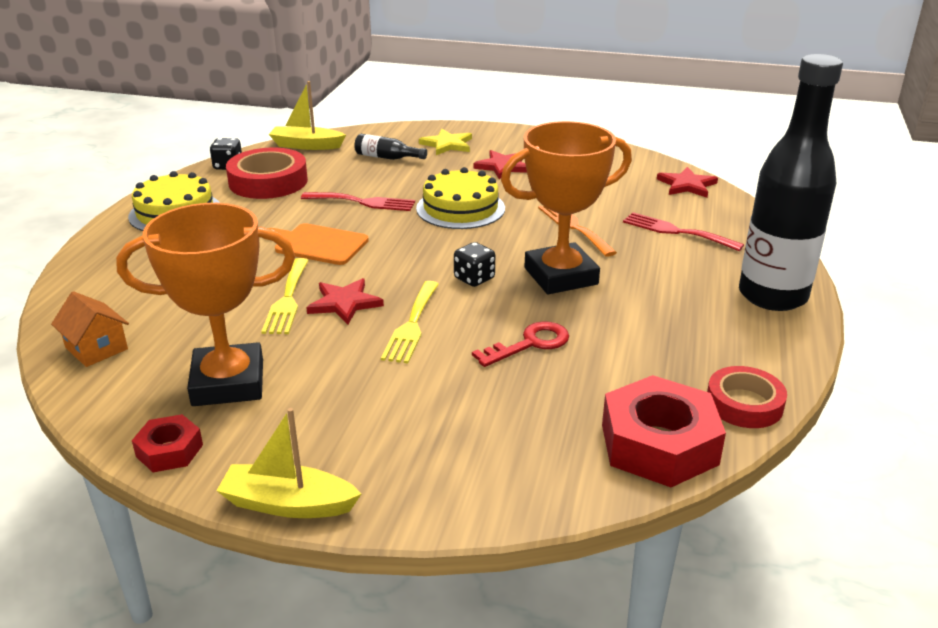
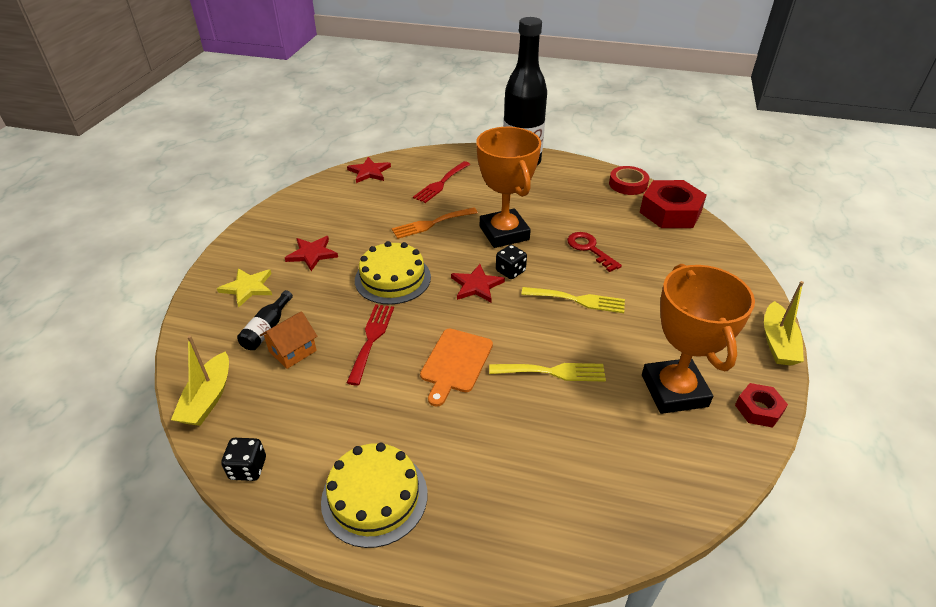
camera: 90 degrees left, 10 degrees up
(96, 348) = (653, 494): orange house -> orange house (292, 351)
(268, 181) = (305, 420): red tape -> none
(344, 303) = (554, 337): red star -> red star (476, 285)

